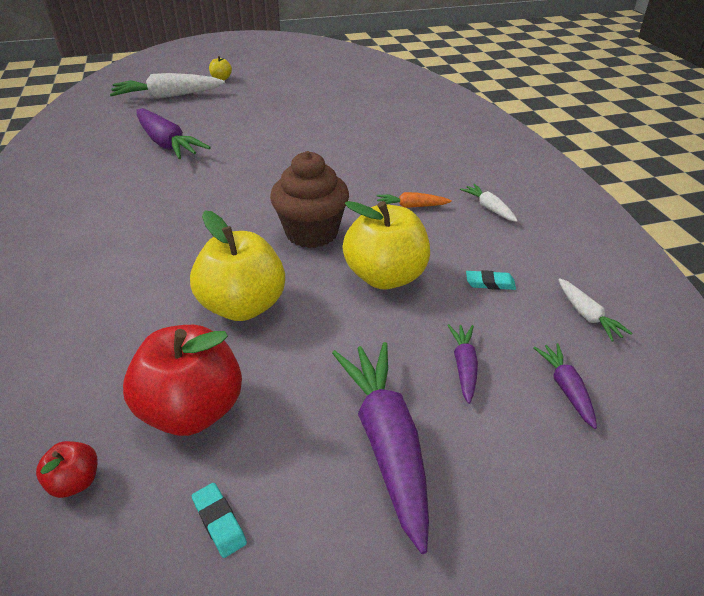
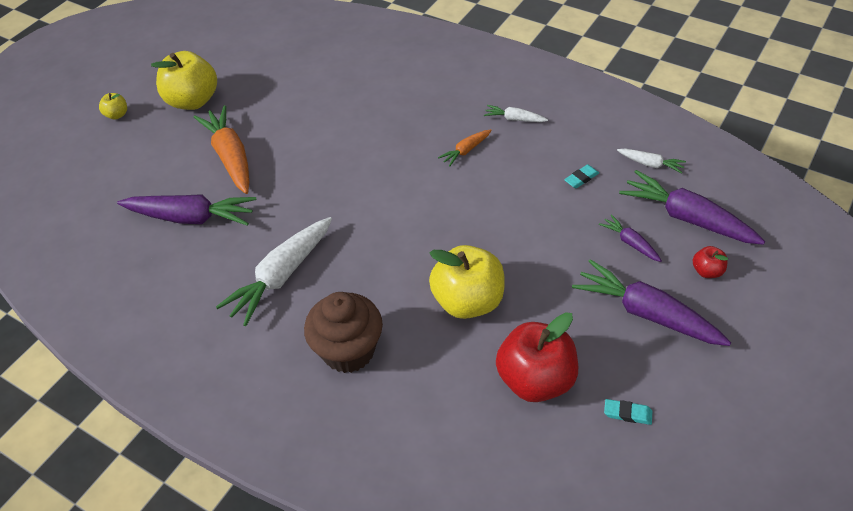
camera: 40 degrees left, 10 degrees up
(75, 481) = (536, 462): red apple -> red apple (707, 271)
(167, 96) = (97, 168): white carrot -> white carrot (281, 276)
(244, 126) = (230, 156): none -> orange carrot
(311, 233) = (431, 218): brown cupcake -> brown cupcake (348, 350)
(385, 276) = (520, 217): yellow apple -> yellow apple (193, 101)
(565, 388) = (686, 218): purple carrot -> purple carrot, size x2.02

